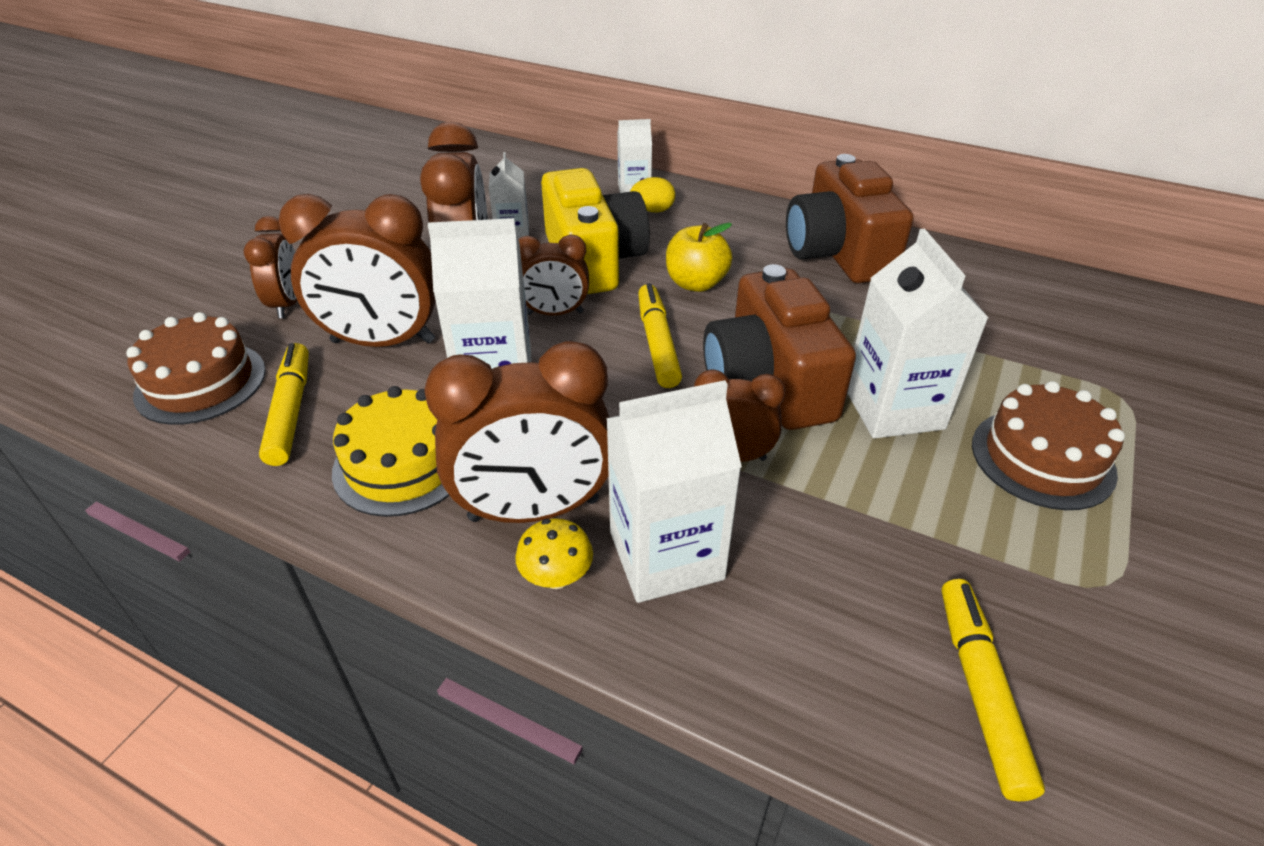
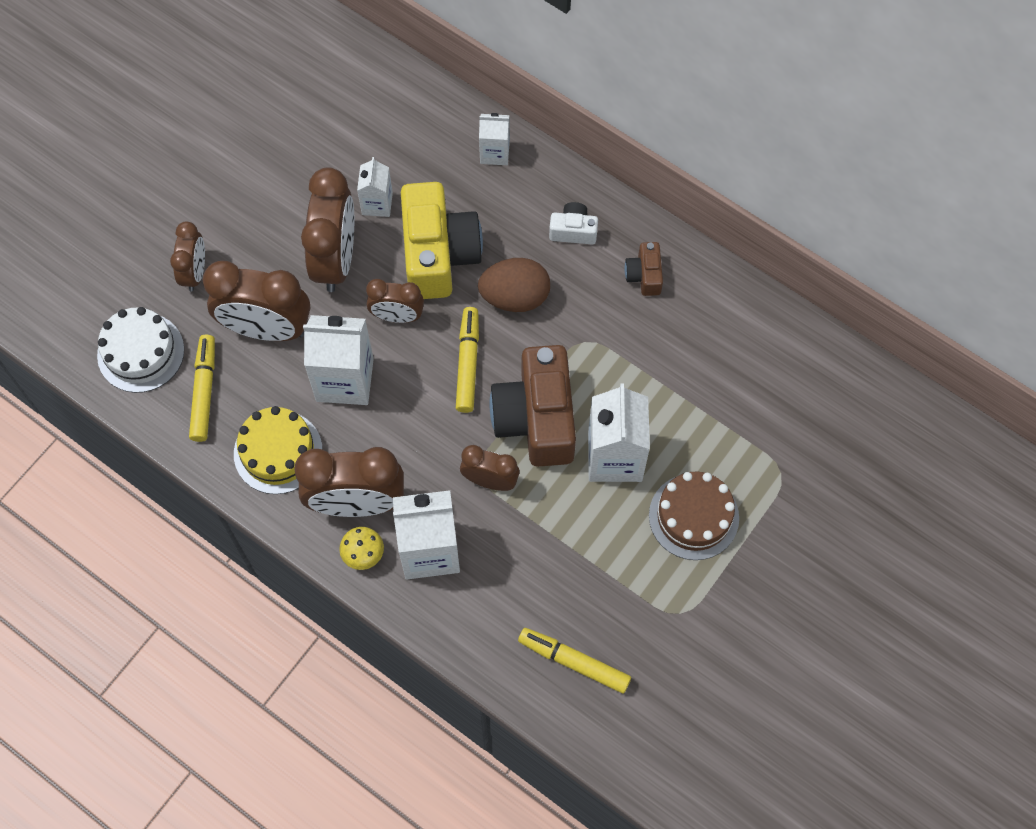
camera: 10 degrees right, 25 degrees up
(201, 382) = (141, 352): brown cake -> white cake
(652, 210) = (504, 188): yellow egg -> none
(696, 283) = (515, 297): yellow apple -> brown egg
(741, 230) = (573, 231): none -> white camera
(838, 253) = (644, 275): brown camera -> brown camera, size x0.46
(980, 690) = (574, 662): yellow marker -> yellow marker turned 75 degrees counterclockwise

